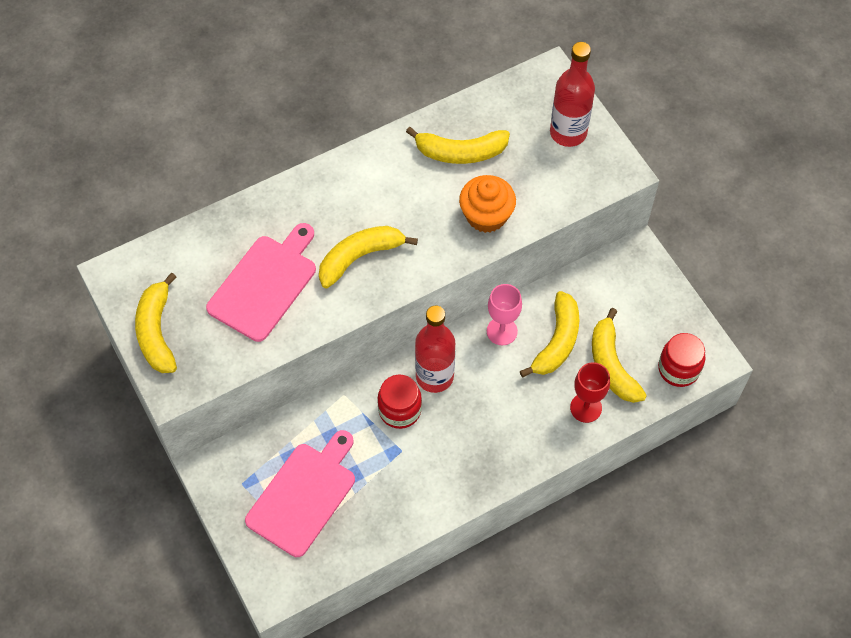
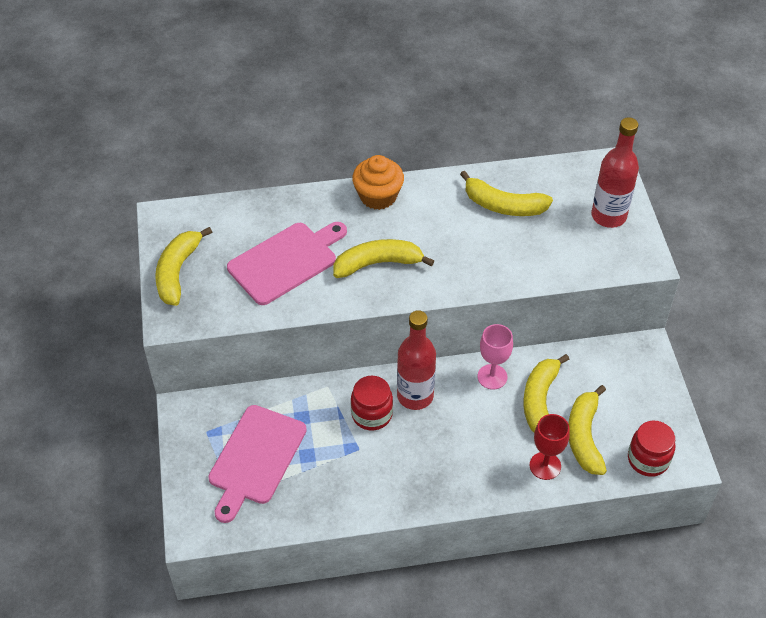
camera: 20 degrees right, 10 degrees down
(304, 495) = (255, 458): pink cutting board -> pink cutting board turned 150 degrees clockwise
(486, 215) = (506, 262): orange cupcake -> orange cupcake (378, 196)
(557, 341) = (540, 401): yellow banana -> yellow banana turned 150 degrees clockwise

